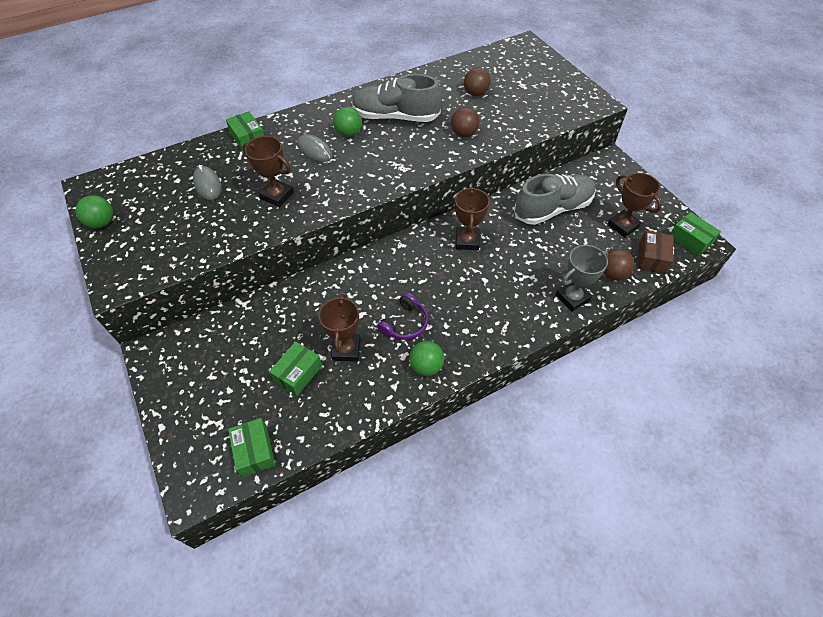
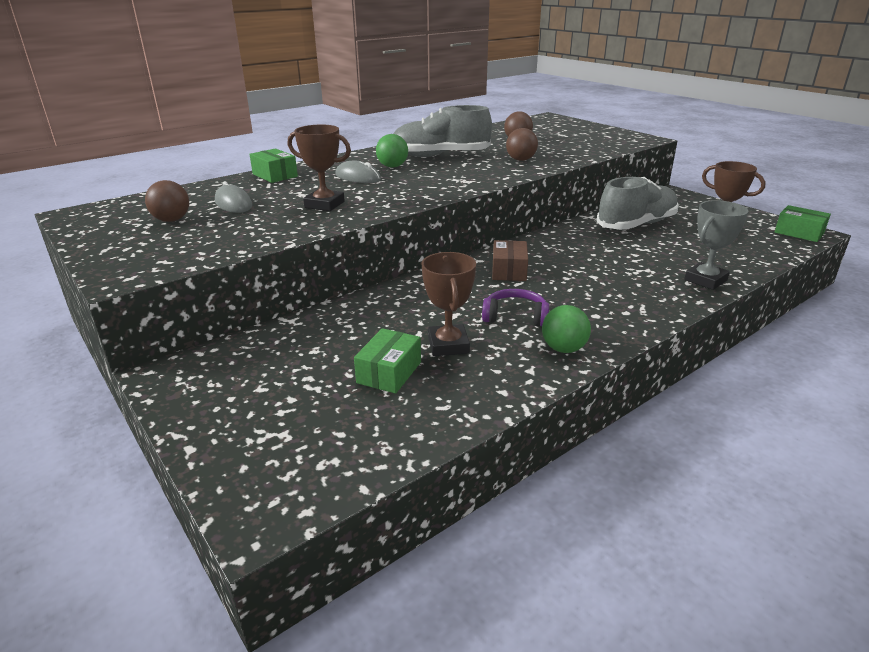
camera: 10 degrees left, 25 degrees down
(102, 223) = (95, 236): green ball -> none
(254, 451) = (350, 457): green box -> none
(405, 323) = (515, 317): purple headphones -> purple headphones turned 105 degrees counterclockwise
(467, 241) = (555, 252): brown trophy -> none
(612, 274) = (736, 260): brown ball -> brown ball (172, 220)
(652, 257) = (769, 247): brown box -> brown box (509, 271)

